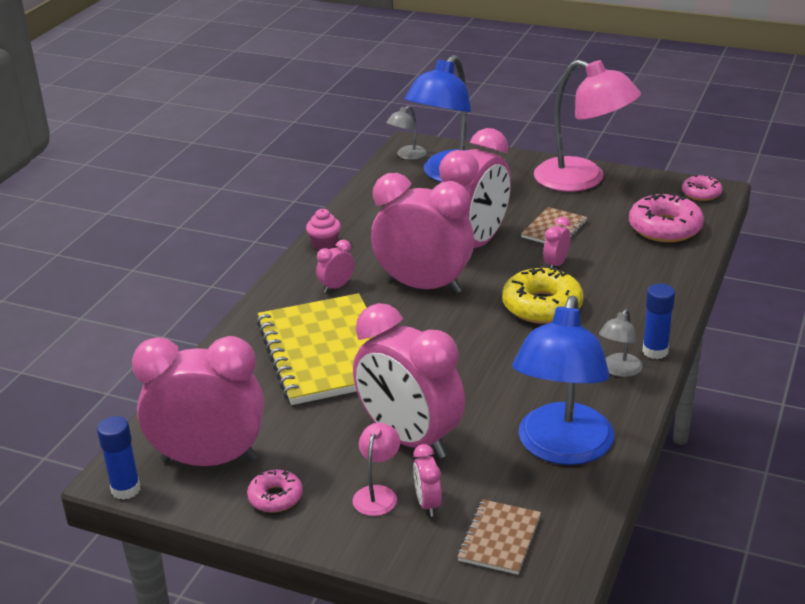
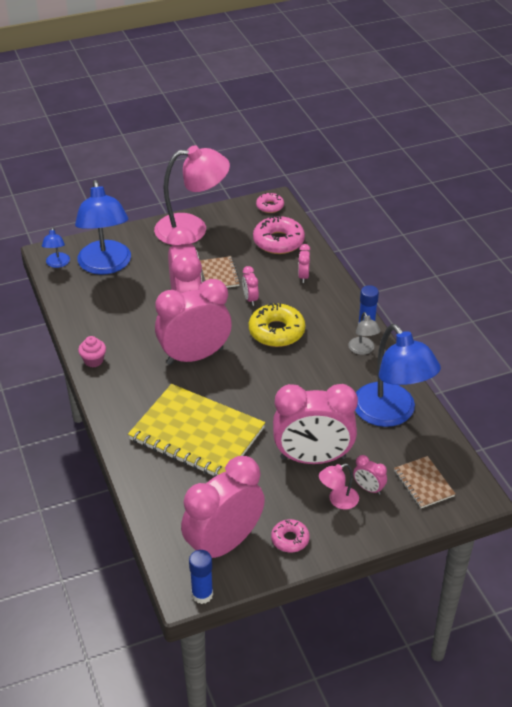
camera: 45 degrees left, 10 degrees up
(336, 287) = (143, 387): pink clock -> pink clock (303, 276)
(377, 494) = (338, 500): pink lamp -> pink lamp turned 90 degrees counterclockwise
(407, 155) = (57, 264): grey lamp -> blue lamp

